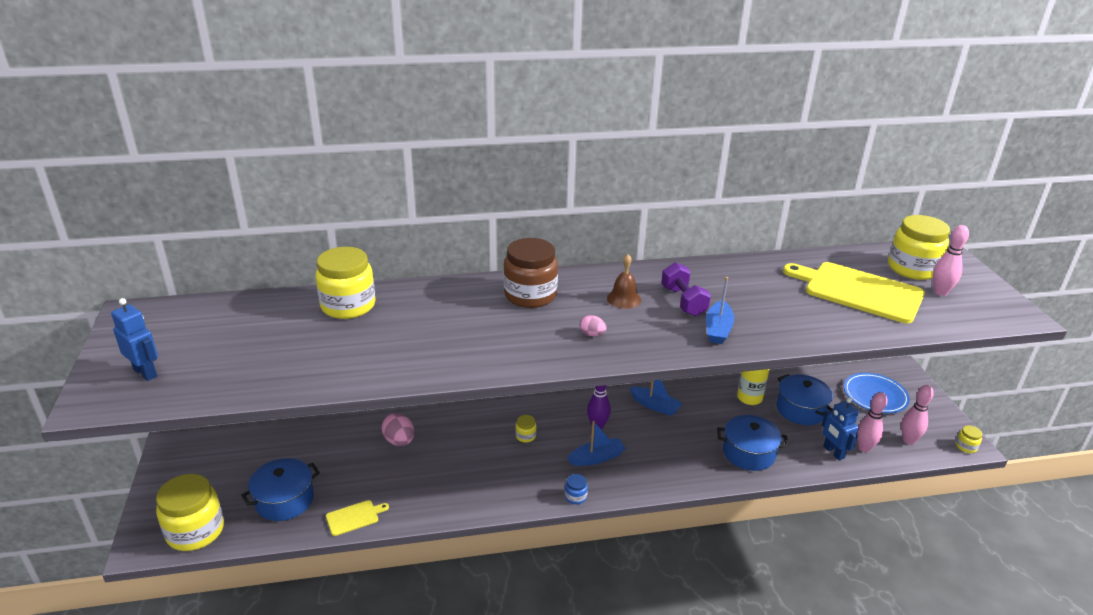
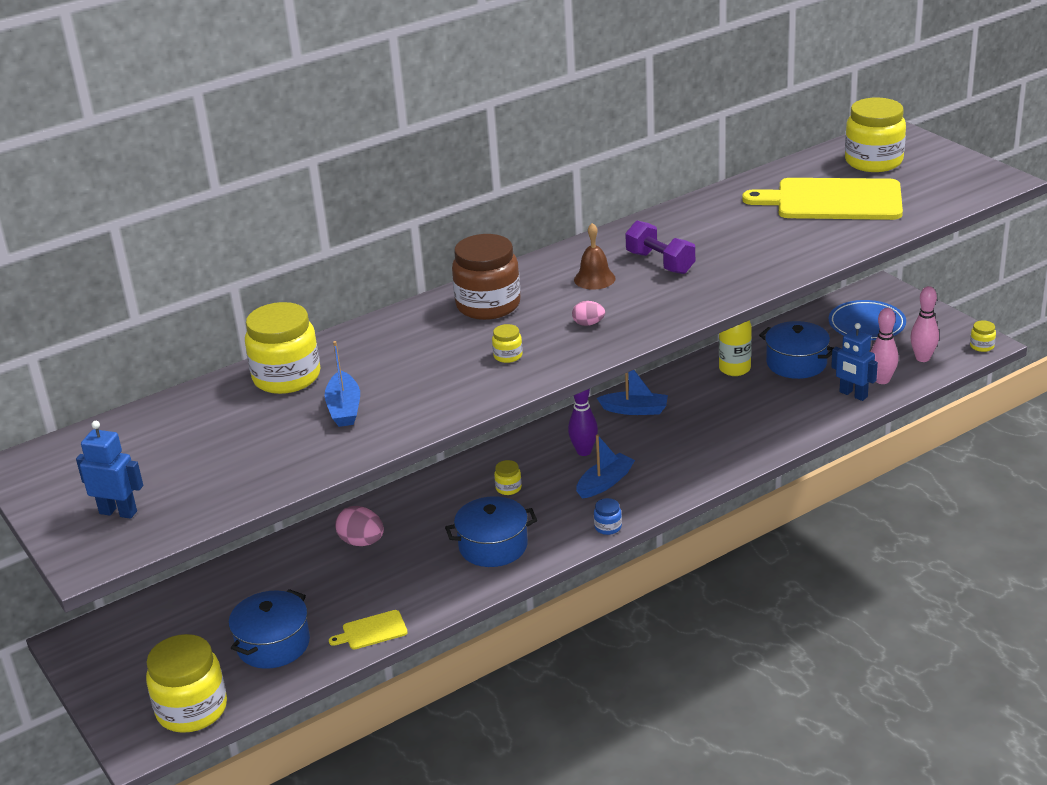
camera: 20 degrees left, 0 degrees up
(354, 517) = (372, 631): yellow cutting board -> yellow cutting board turned 150 degrees counterclockwise
(512, 341) = (508, 356): none -> yellow jar
(718, 329) = (715, 280): blue boat -> blue boat (344, 408)
(748, 453) = (766, 424): blue pot -> blue pot (493, 546)
(940, 292) = (913, 178): pink bowling pin -> none

